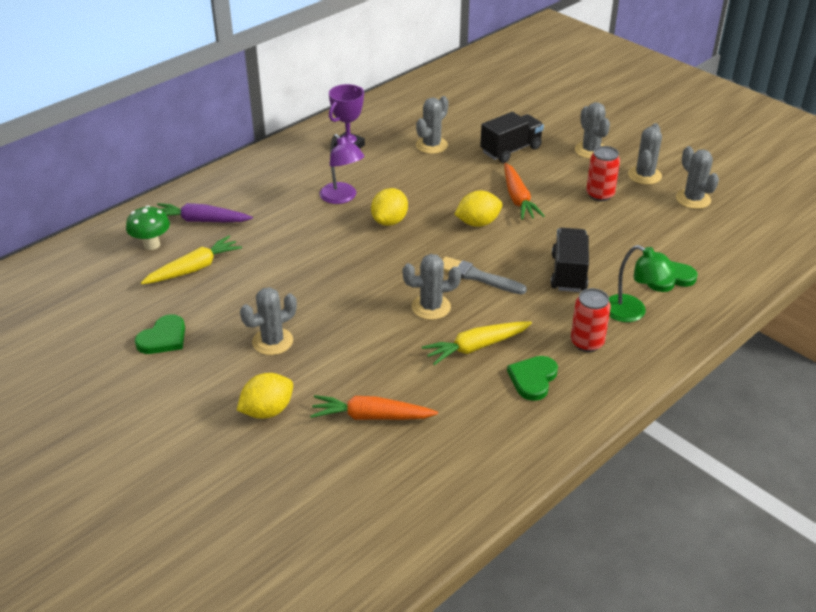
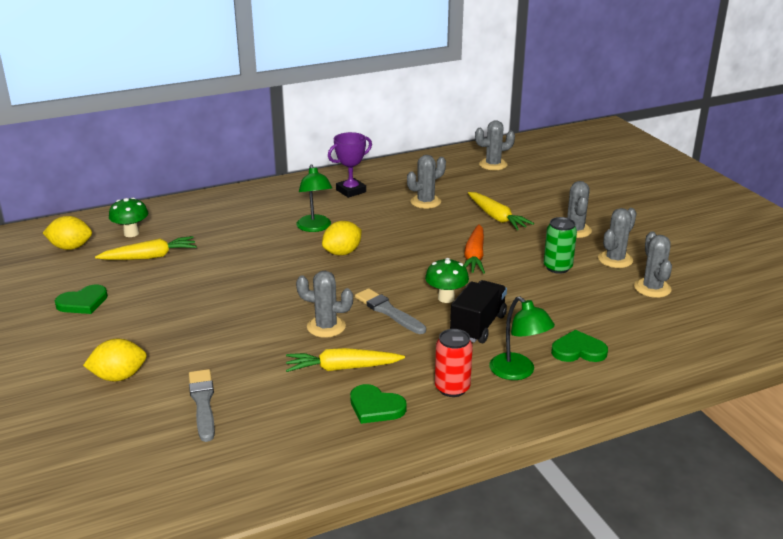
camera: 20 degrees right, 10 degrees down
(201, 221) = (185, 224): purple carrot -> none
(272, 341) = (167, 324): grey cactus -> grey cactus (493, 165)
(342, 198) = (315, 228): purple lamp -> green lamp
(371, 416) = (203, 403): orange carrot -> grey brush
(478, 223) = (421, 269): yellow lemon -> yellow lemon (71, 247)
(511, 150) = (496, 217): black truck -> yellow carrot
(521, 250) = (446, 298): none -> green mushroom
(533, 379) = (375, 407): green heart -> green heart turned 105 degrees counterclockwise
(600, 195) = (557, 267): red can -> green can

